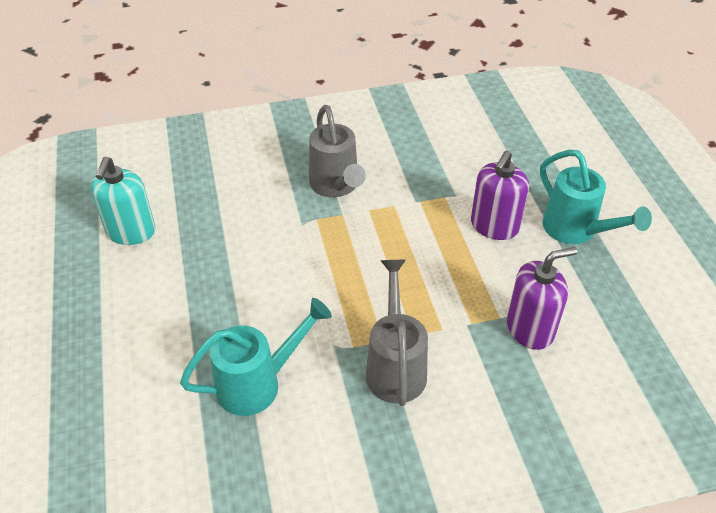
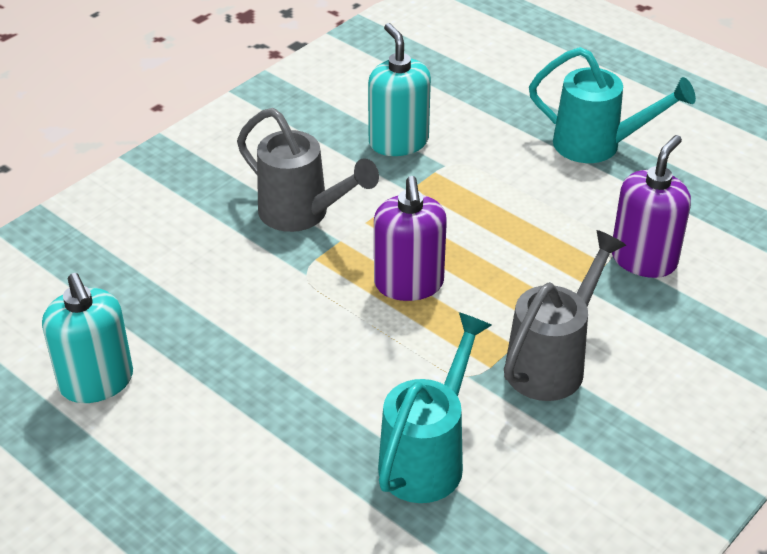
camera: 35 degrees left, 5 degrees down
(395, 366) = (552, 362): grey watering can -> grey watering can turned 75 degrees clockwise
(440, 166) = (398, 142): none -> turquoise soap dispenser
(494, 226) = (515, 178): purple soap dispenser -> purple soap dispenser (409, 284)

